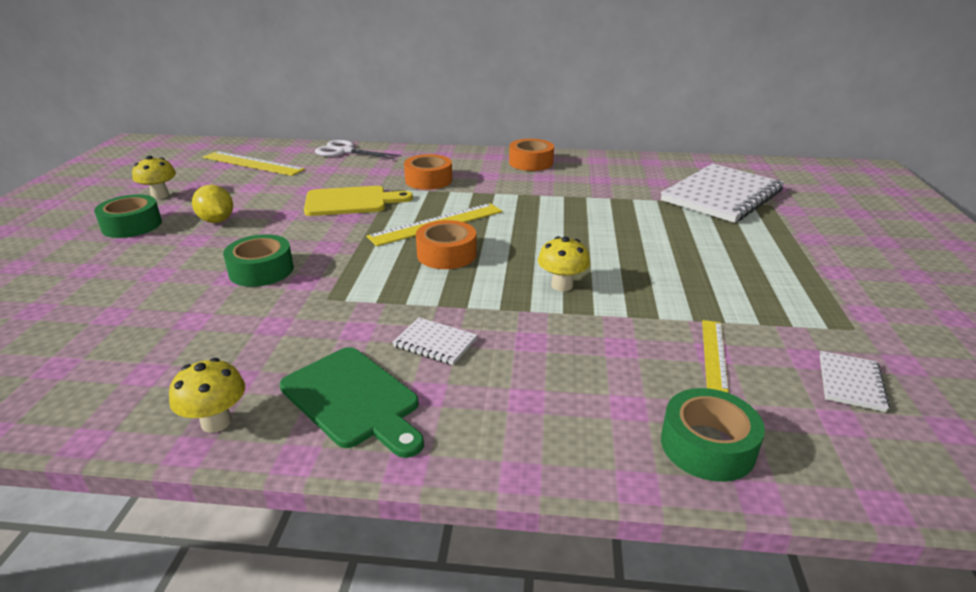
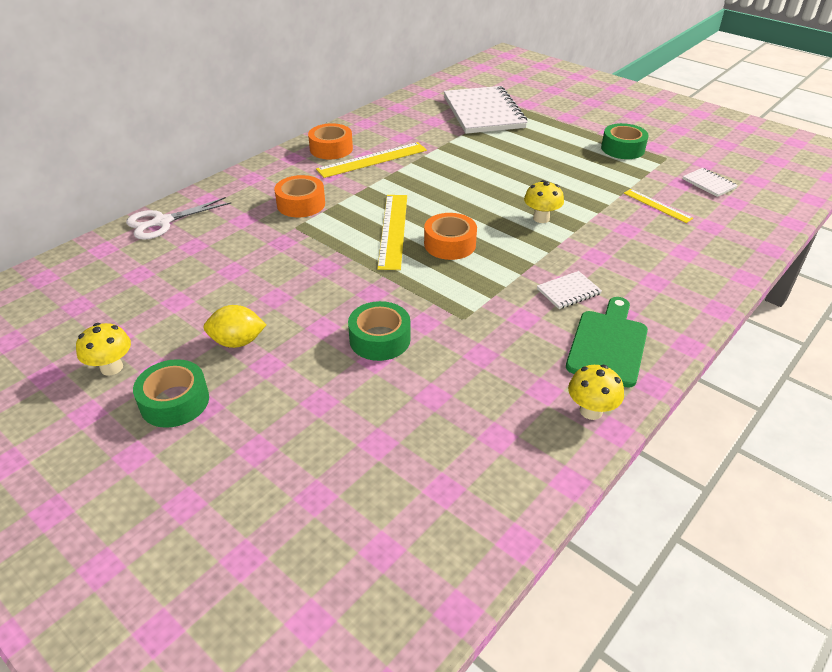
camera: 55 degrees left, 10 degrees up
(253, 163) = (106, 285): yellow ruler -> yellow ruler (372, 160)
(351, 201) = (294, 255): yellow cutting board -> none
(353, 399) = (608, 344): green cutting board -> green cutting board turned 60 degrees counterclockwise
(707, 446) = (729, 245): green tape -> green tape (622, 149)

